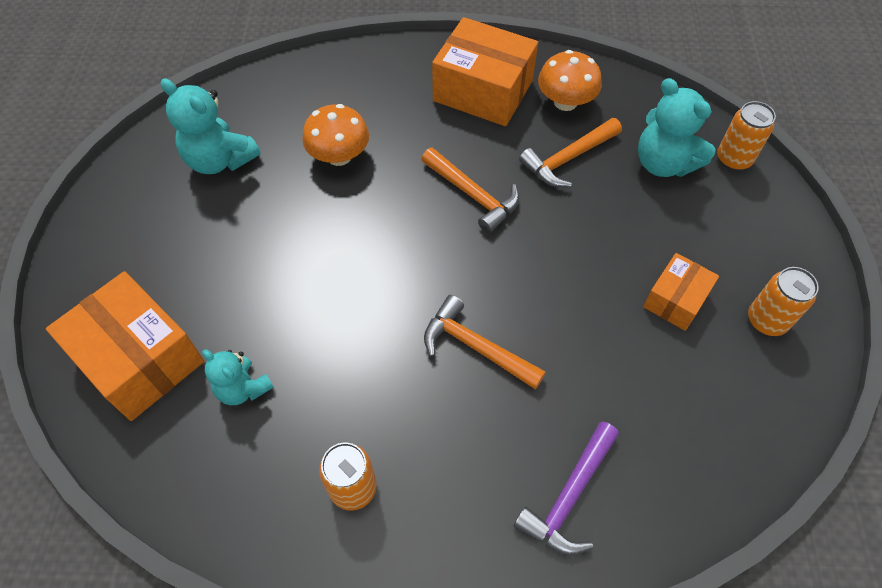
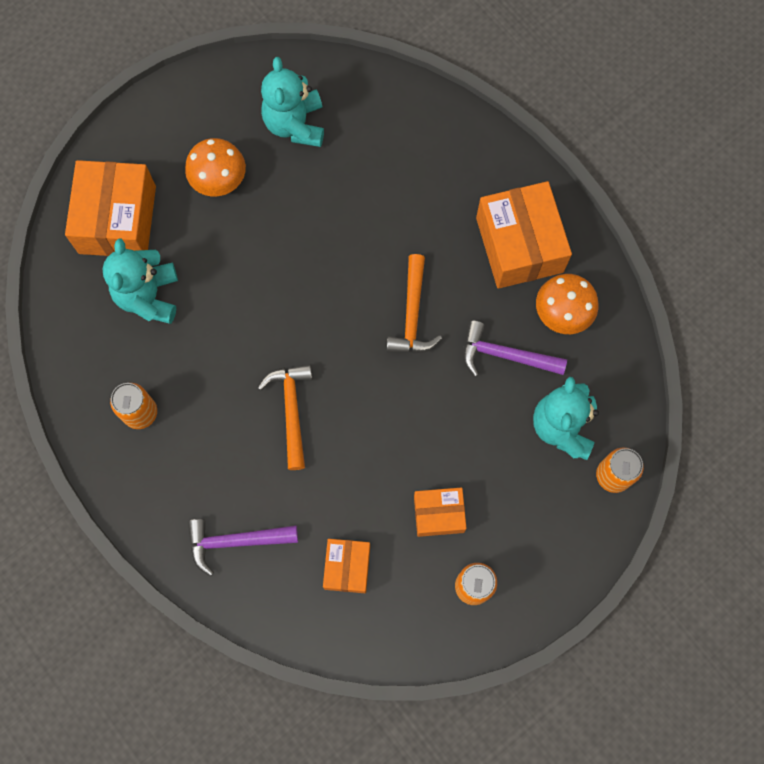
camera: 50 degrees right, 15 degrees up
(243, 388) = (148, 296): turquoise teddy bear -> turquoise teddy bear, size x1.58
(339, 156) = (367, 198): orange mushroom -> orange mushroom (219, 179)
(568, 159) = (505, 355): orange hammer -> purple hammer
(674, 411) = (347, 567): none -> orange box

